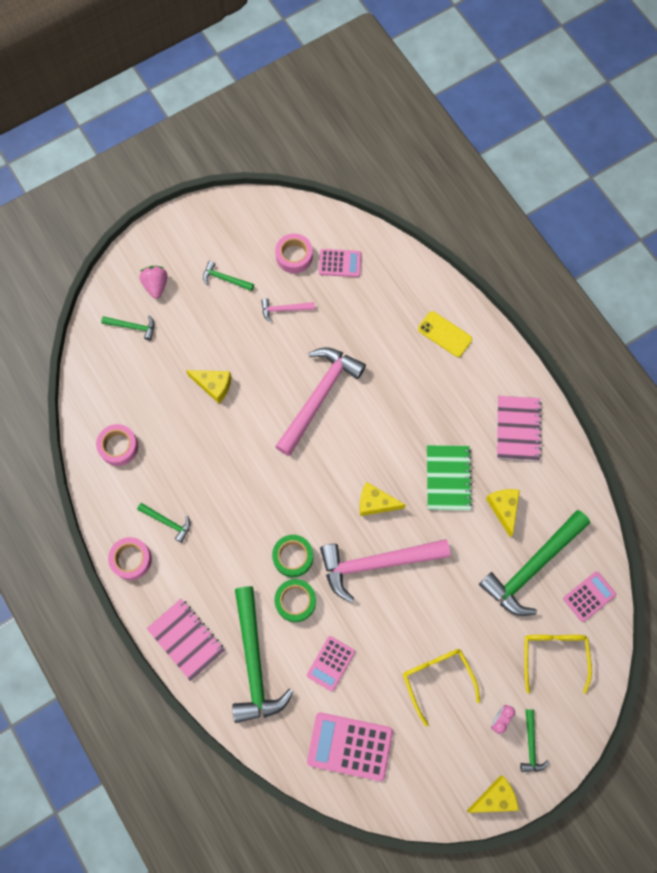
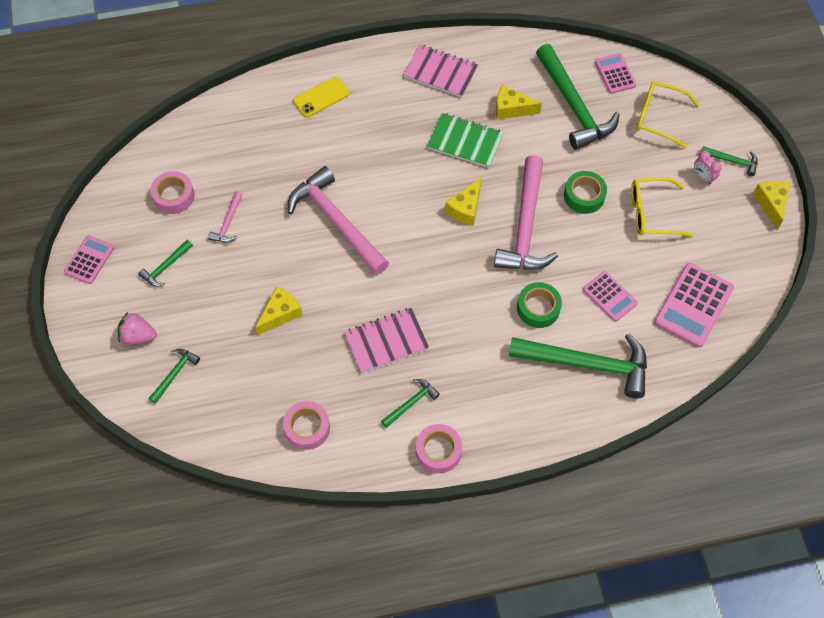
camera: 70 degrees left, 10 degrees down
(186, 639) = (543, 421): pink notebook -> pink notebook (386, 341)
(293, 557) = (492, 296): green tape -> green tape (584, 196)
(340, 263) = (203, 159): pink calculator -> pink calculator (89, 260)

